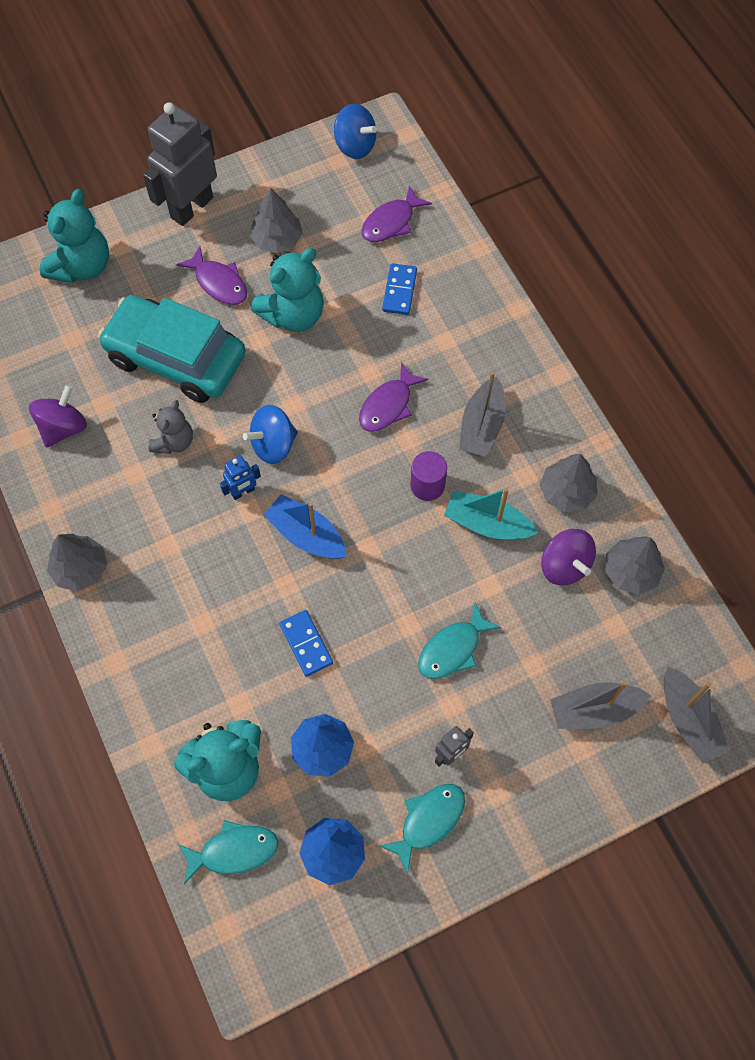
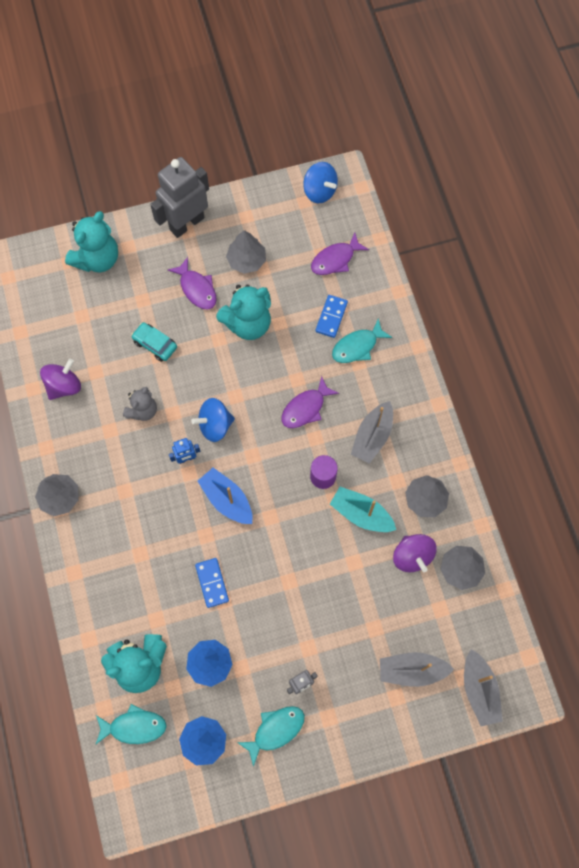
camera: 10 degrees right, 5 degrees up
(176, 358) = (155, 344): turquoise car -> turquoise car, size x0.43
(453, 649) = (317, 606): turquoise fish -> turquoise fish (357, 346)

